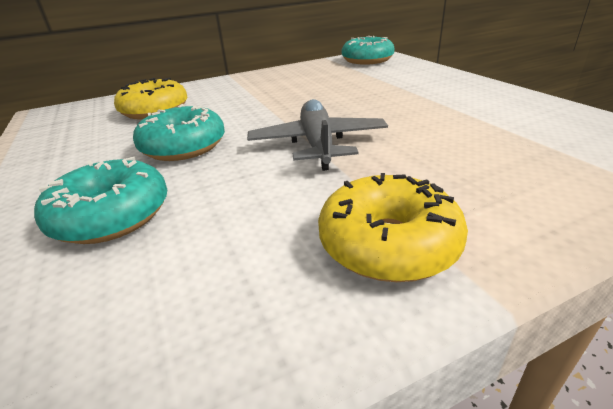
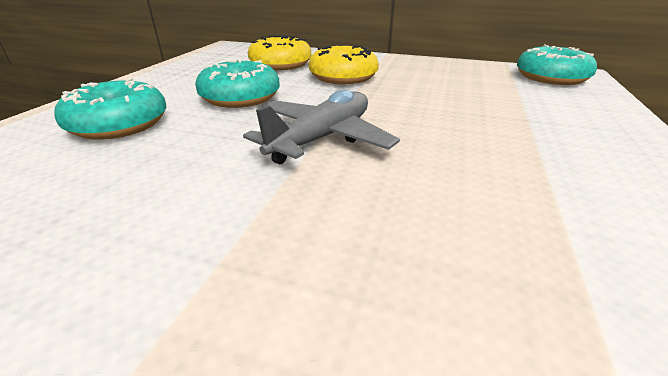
camera: 40 degrees right, 0 degrees up
(388, 243) = (176, 255): yellow donut -> yellow donut (343, 77)

